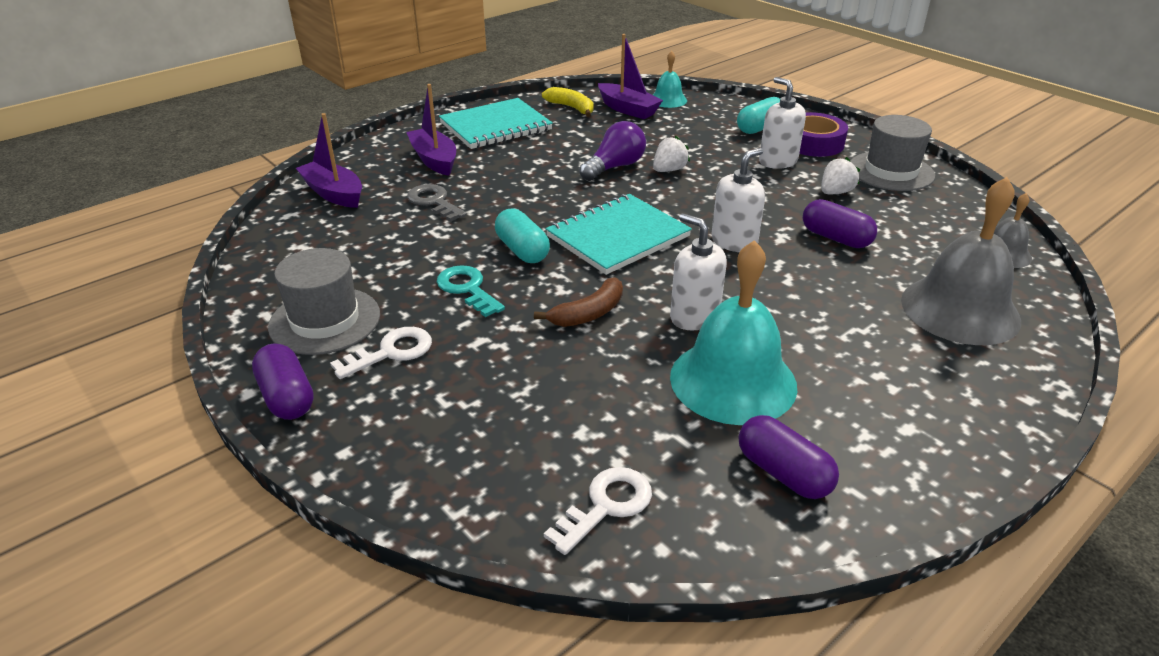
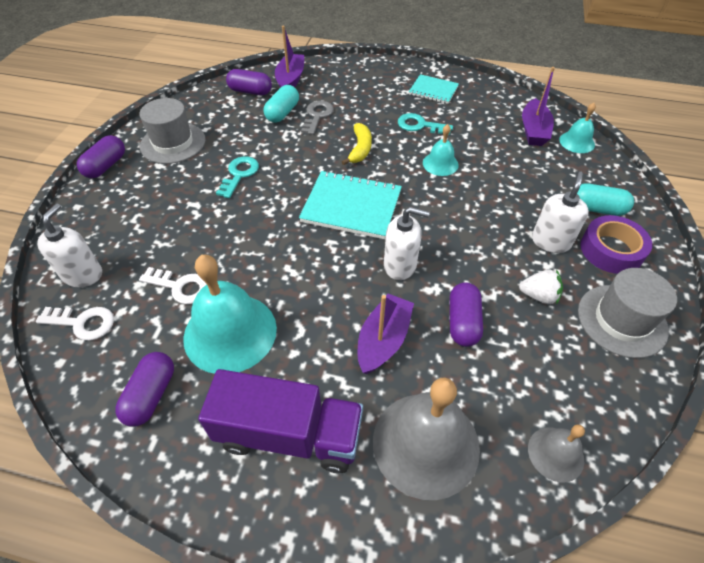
camera: 55 degrees right, 15 degrees up
(310, 227) = (250, 91): none -> purple capsule
(391, 352) = (162, 178): white key -> white key (180, 287)
(434, 160) = (364, 91): purple boat -> purple boat (383, 340)
(495, 126) = (433, 90): turquoise notebook -> turquoise notebook, size x0.60
(522, 250) = (297, 175): turquoise capsule -> turquoise capsule (282, 113)
(541, 154) = (420, 125): none -> turquoise key
(571, 108) = (500, 106): yellow banana -> yellow banana (360, 149)
(588, 313) = (253, 234): brown banana -> none
(614, 167) = (440, 164): purple light bulb -> turquoise bell
(669, 170) = (466, 190): white strawberry -> none
(694, 316) = (287, 283): white soap dispenser -> white soap dispenser (83, 274)
(904, 385) = (289, 434): none -> purple truck

